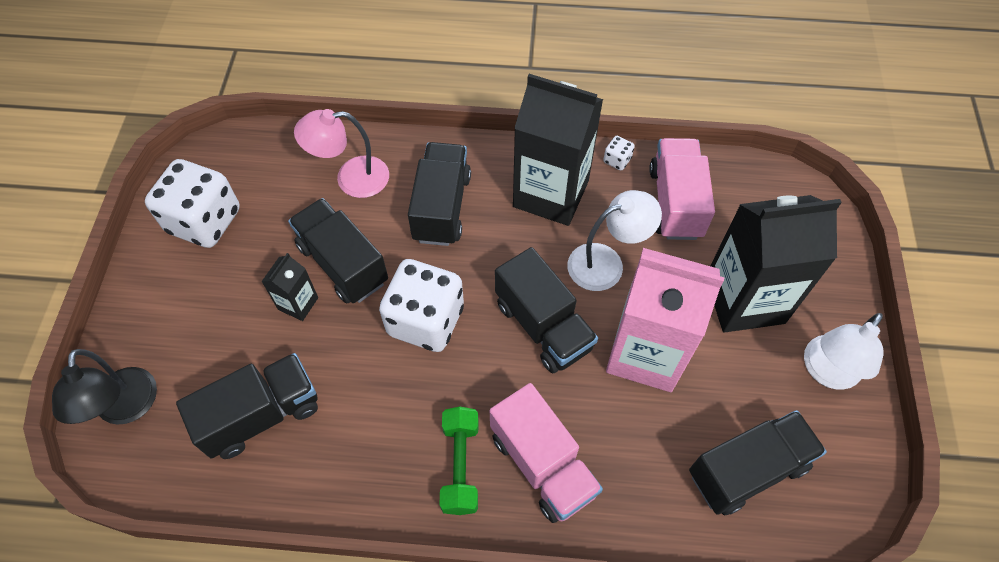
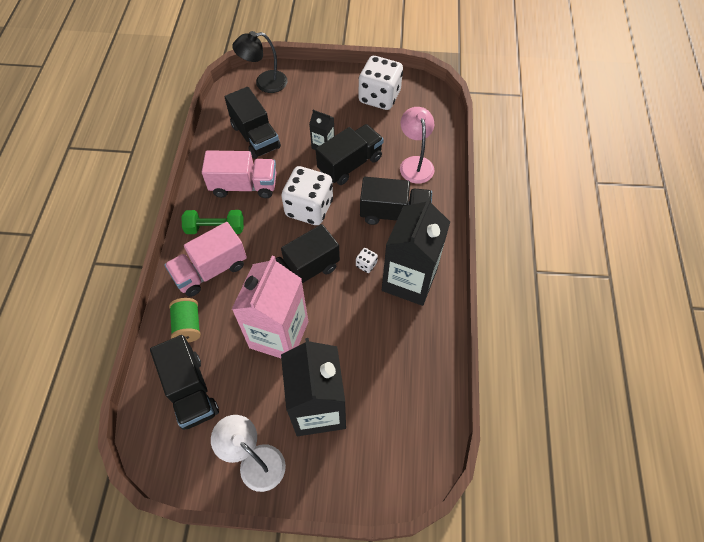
camera: 90 degrees right, 0 degrees up
(606, 263) = (350, 314): white lamp -> none
(617, 160) = (443, 327): white dice -> white dice (366, 264)
(644, 488) = (188, 325): none -> green spool
(675, 202) = (405, 367): pink truck -> pink truck (244, 186)

